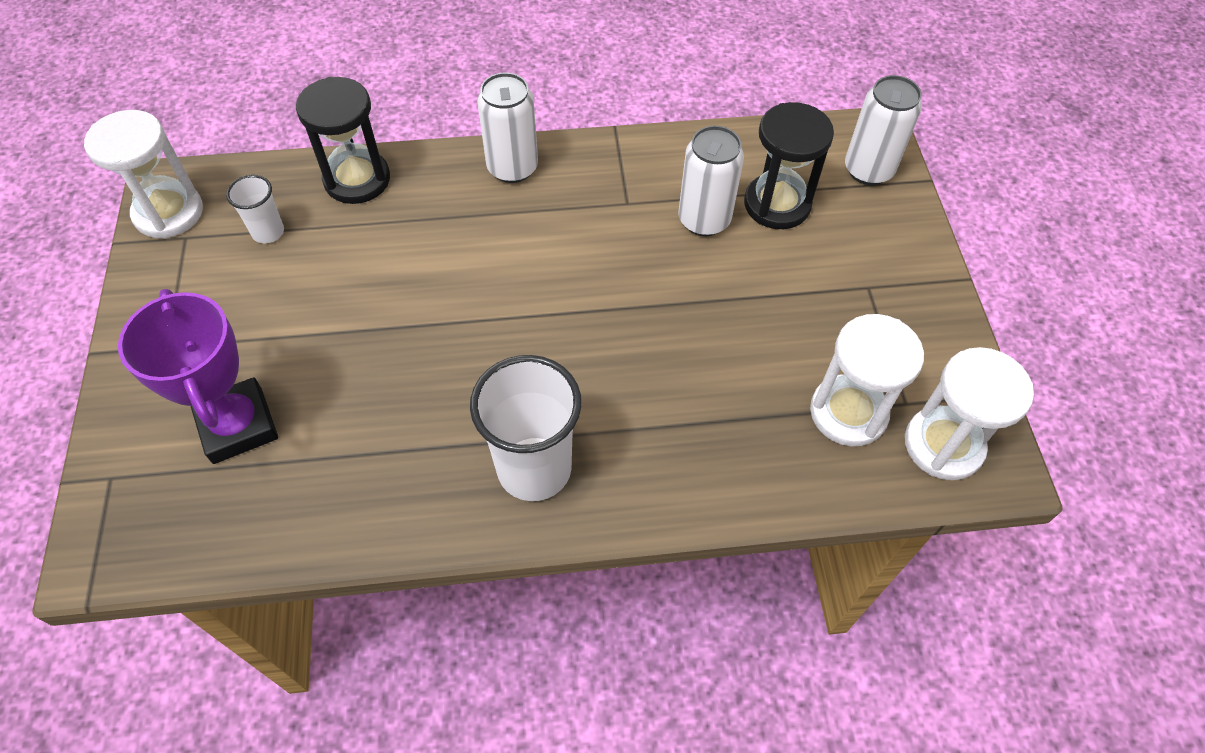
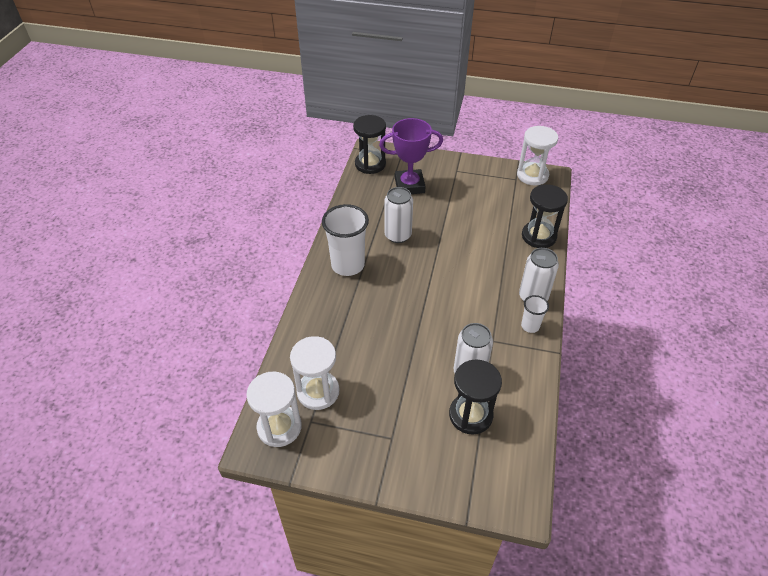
camera: 110 degrees right, 10 degrees down
(161, 539) = (370, 164): none -> black hourglass
(268, 232) = (511, 203): white cup -> white cup (530, 326)
(868, 170) = (486, 483): white can -> white can (398, 235)

